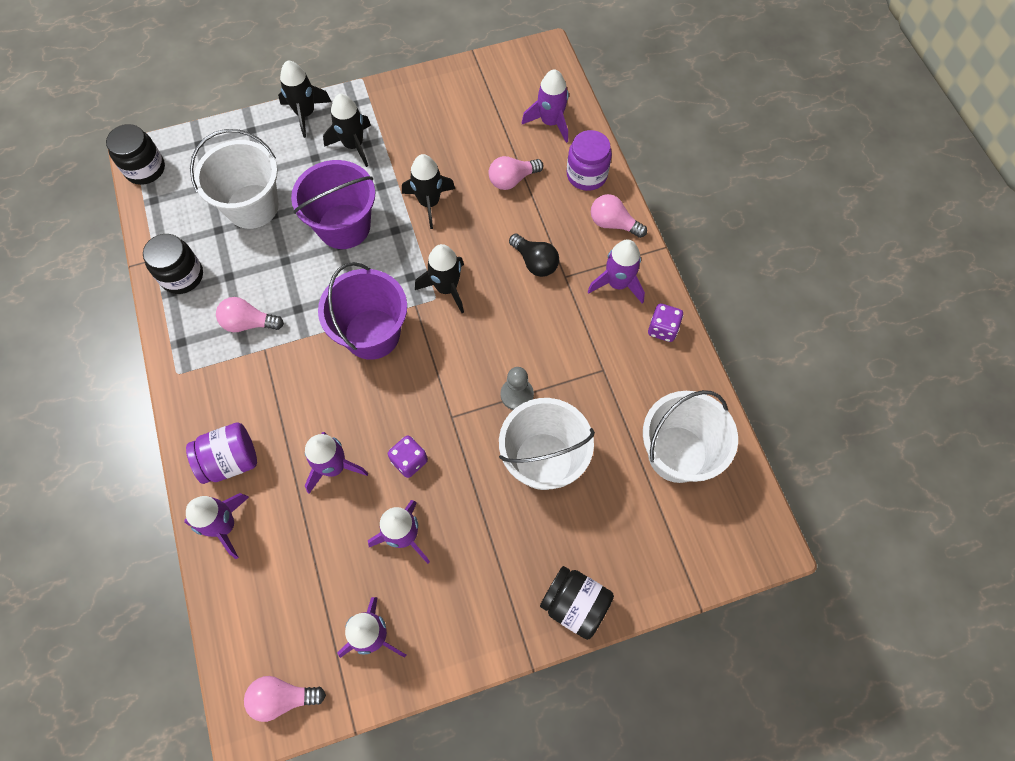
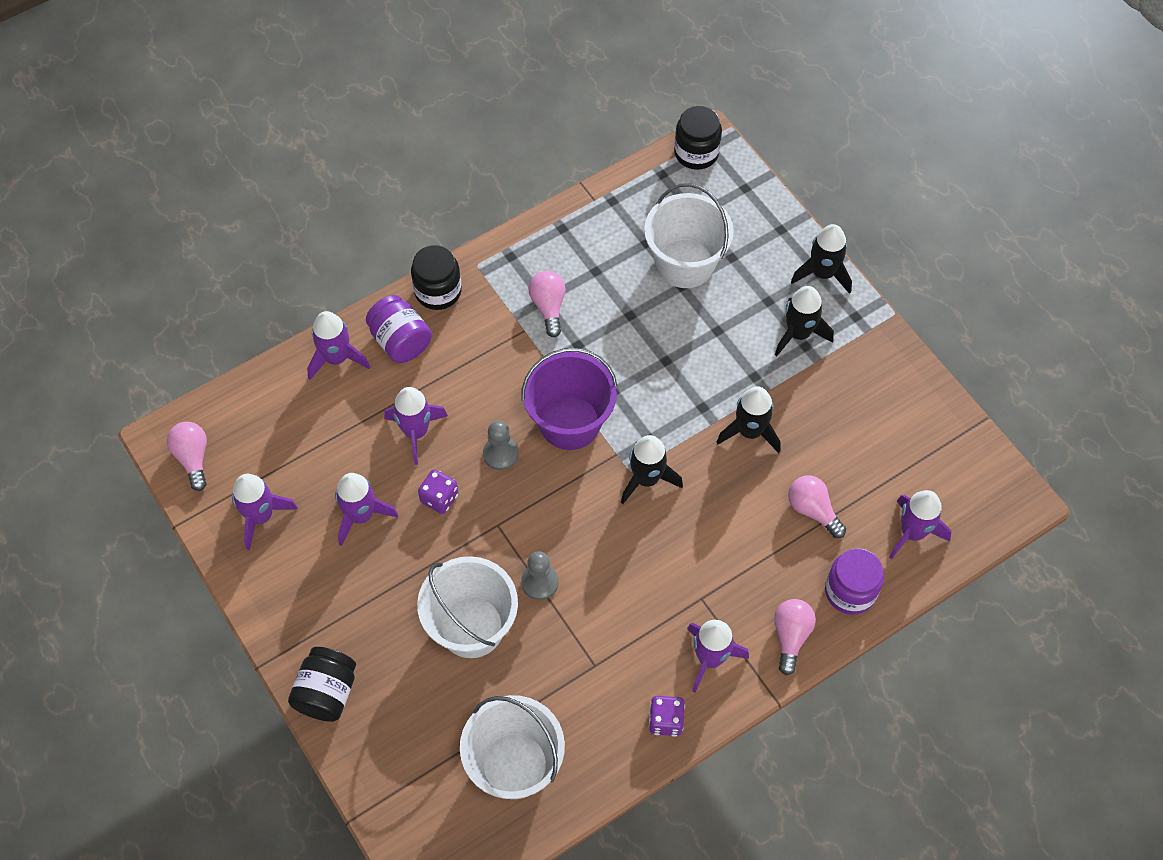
camera: 75 degrees right, 5 degrees down
(182, 276) = (583, 231): black jar -> black jar (438, 291)
(344, 226) = (690, 357): purple bucket -> none
(383, 398) = (500, 454): none -> grey pawn
(535, 262) = (709, 562): black light bulb -> none

